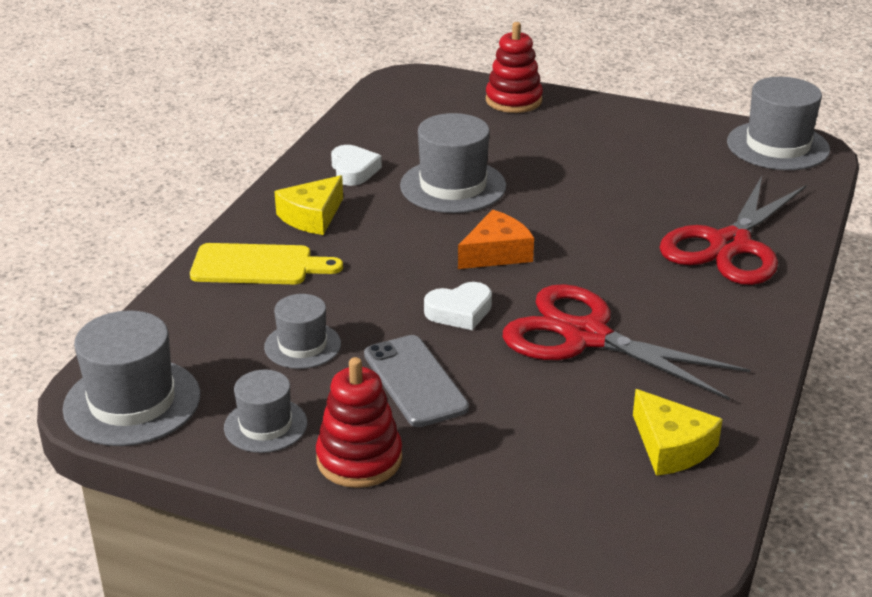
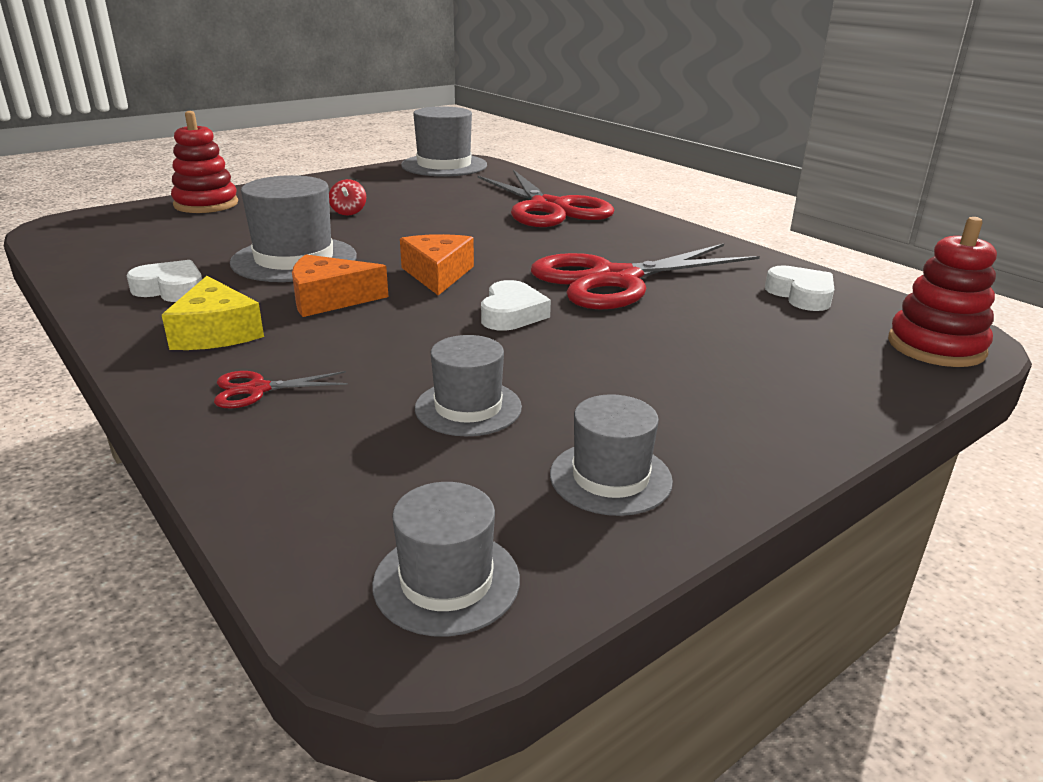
camera: 60 degrees left, 5 degrees down
(132, 402) = (446, 581): grey hat -> grey hat, size x0.60
(258, 265) = (258, 389): yellow cutting board -> red scissors
(359, 459) = (727, 434): red stacking toy -> red stacking toy (936, 347)
(402, 231) = (329, 299): none -> orange cheese
(414, 381) = (608, 366): grey phone -> none
(578, 161) = (348, 212): none -> red spinning top
(671, 447) = (801, 295): yellow cheese -> white heart

